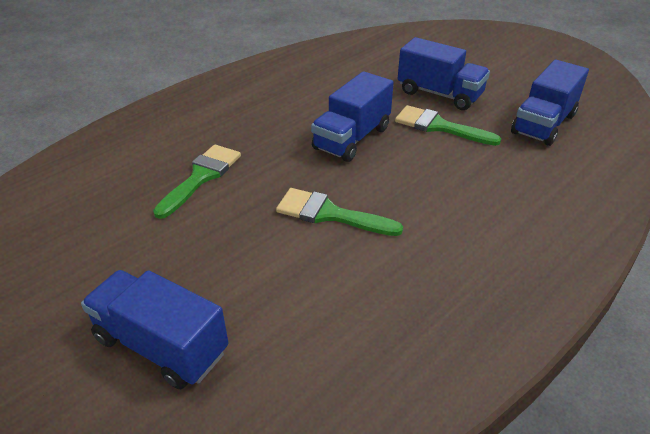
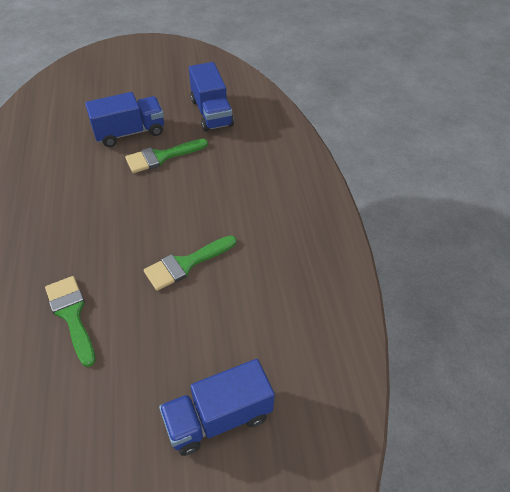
camera: 55 degrees left, 10 degrees up
(352, 138) = (124, 206): blue truck -> none

